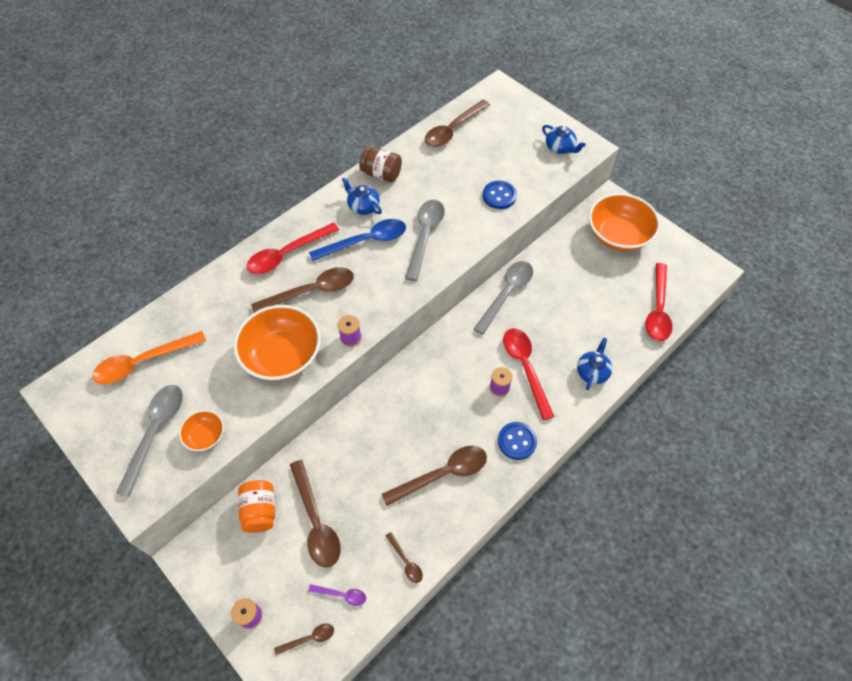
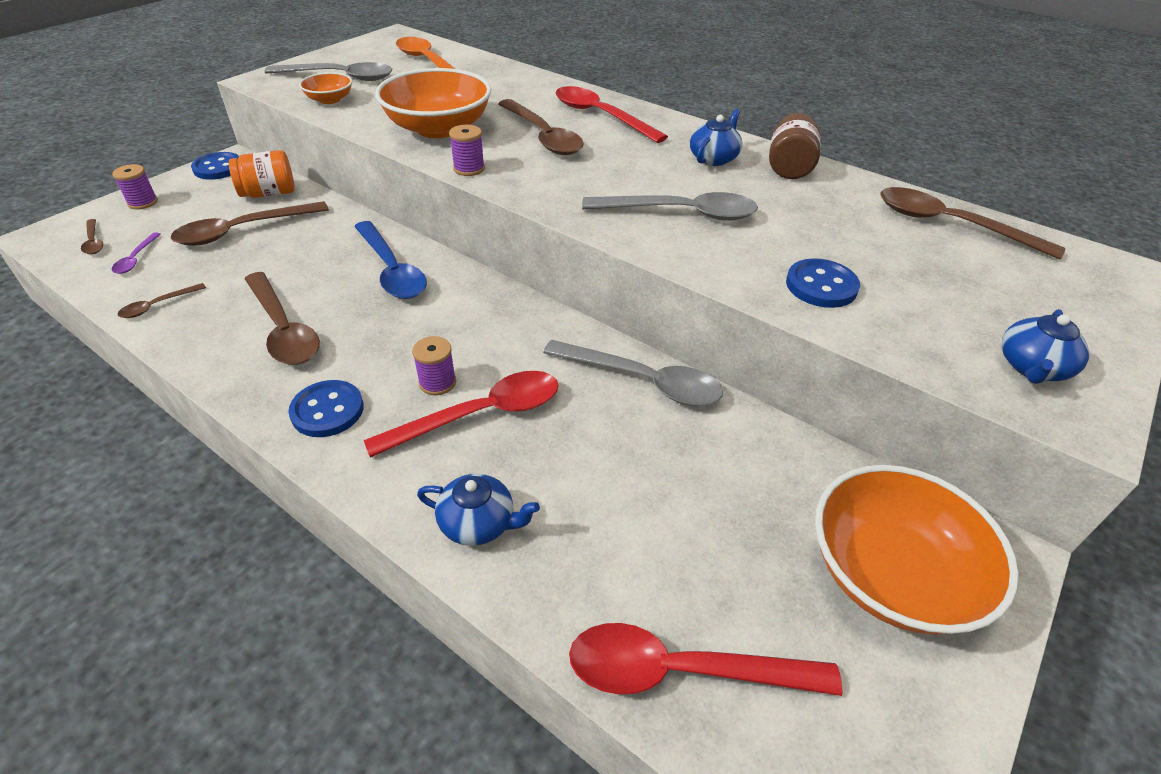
camera: 80 degrees right, 15 degrees down
(200, 563) = (218, 168): none -> blue button
(366, 241) = (646, 165): blue spoon -> blue spoon (391, 270)

